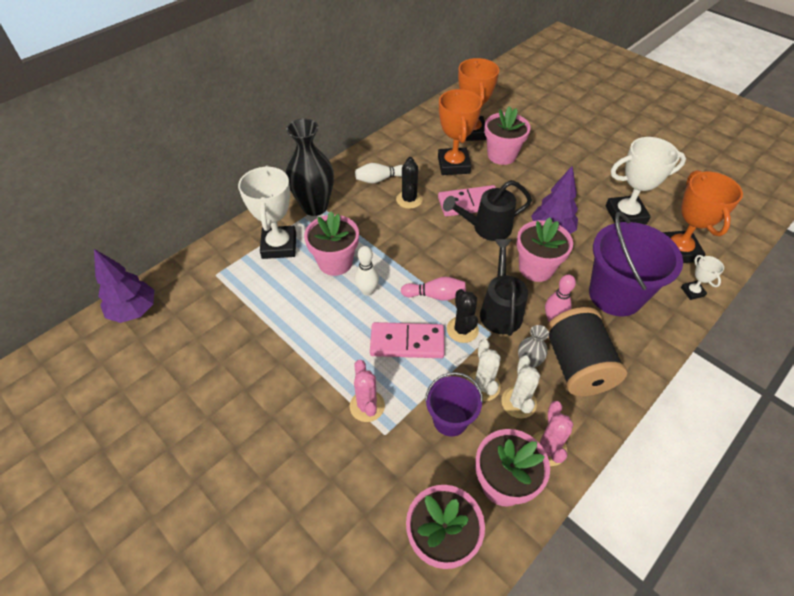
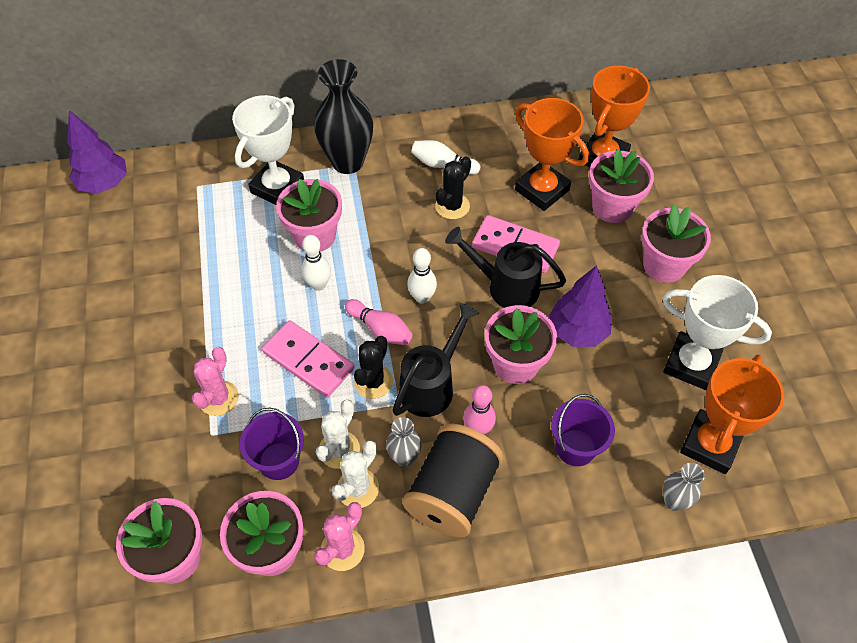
camera: 35 degrees right, 5 degrees up
(443, 262) = (422, 297): none -> white bowling pin
(453, 165) = (542, 190): orange trophy -> orange trophy turned 75 degrees counterclockwise
(559, 171) = (664, 265): none -> pink flower pot
(615, 295) = (575, 447): purple bucket -> purple bucket, size x0.57
(692, 292) = (674, 501): white trophy -> grey vase

